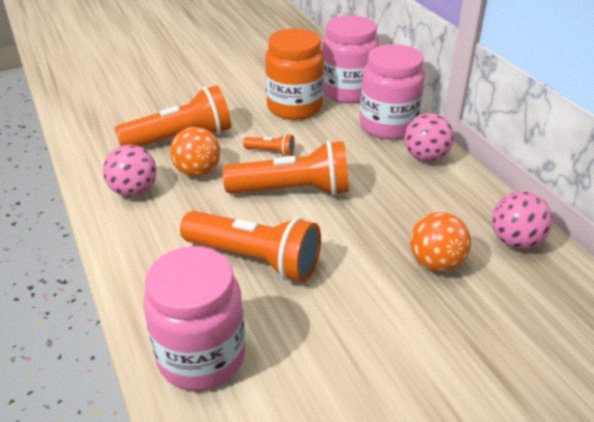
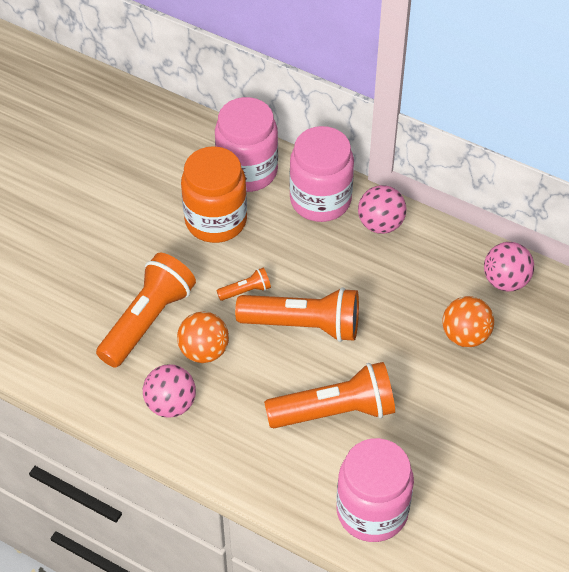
camera: 35 degrees left, 15 degrees up
(293, 190) = (303, 325): orange flashlight -> orange flashlight turned 45 degrees clockwise

